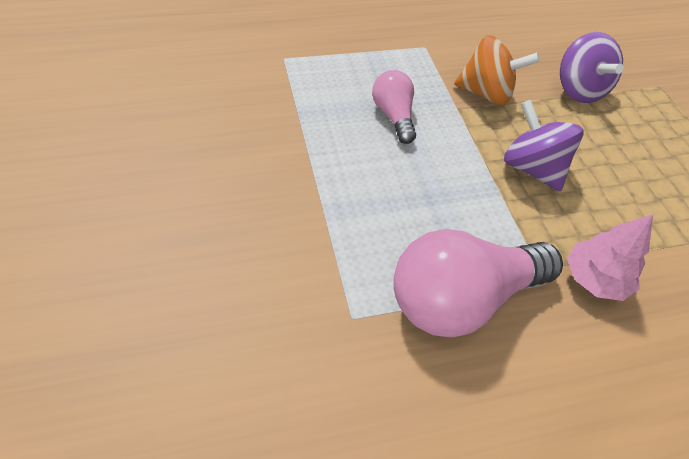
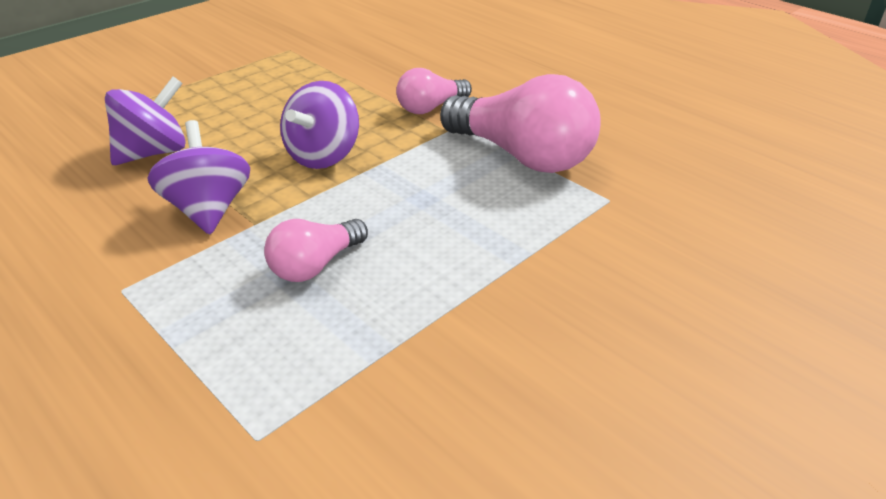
camera: 115 degrees left, 15 degrees down
(486, 93) = (209, 209): orange spinning top -> purple spinning top
(594, 279) = (431, 107): pink tree -> pink light bulb

